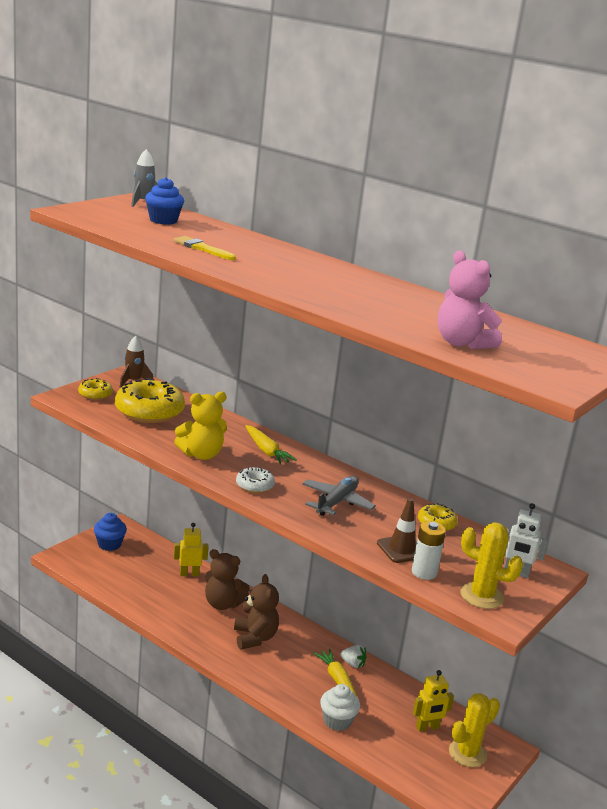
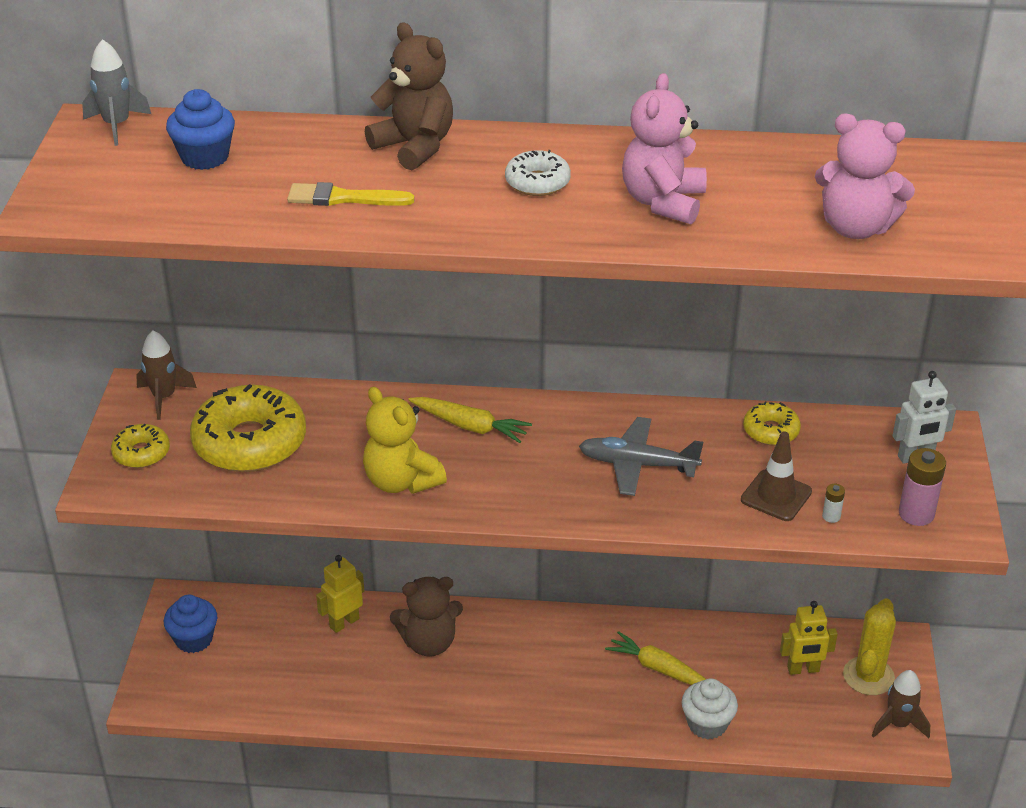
camera: 30 degrees left, 15 degrees up
(201, 454) = (401, 481): yellow teddy bear -> yellow teddy bear turned 105 degrees clockwise
(254, 486) = (520, 496): white donut -> white donut (537, 182)
(254, 638) = (513, 668): brown teddy bear -> brown teddy bear (415, 147)
(337, 502) = (637, 464): grey plane -> grey plane turned 75 degrees counterclockwise
(353, 664) = (654, 634): white strawberry -> none
(364, 301) = (663, 202): none -> pink teddy bear
(424, 572) = (831, 516): white battery -> white battery, size x0.51
(427, 727) = (803, 669): yellow robot -> yellow robot turned 45 degrees clockwise
(461, 787) = (898, 724): none -> brown rocket
(481, 596) = (916, 514): yellow cactus -> pink battery

